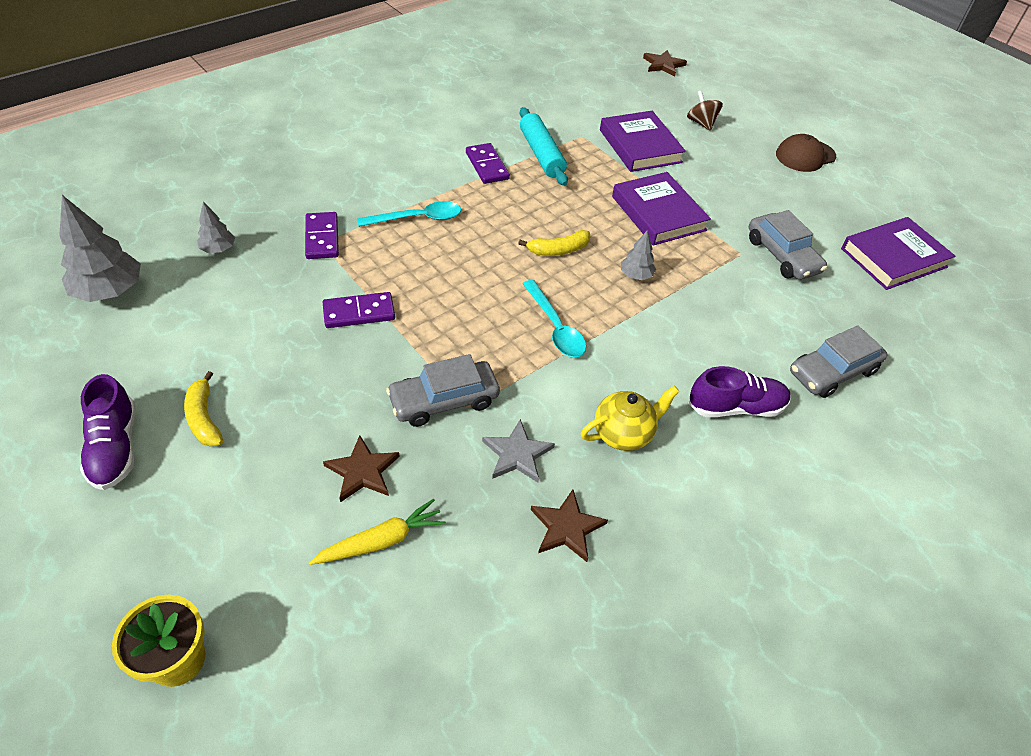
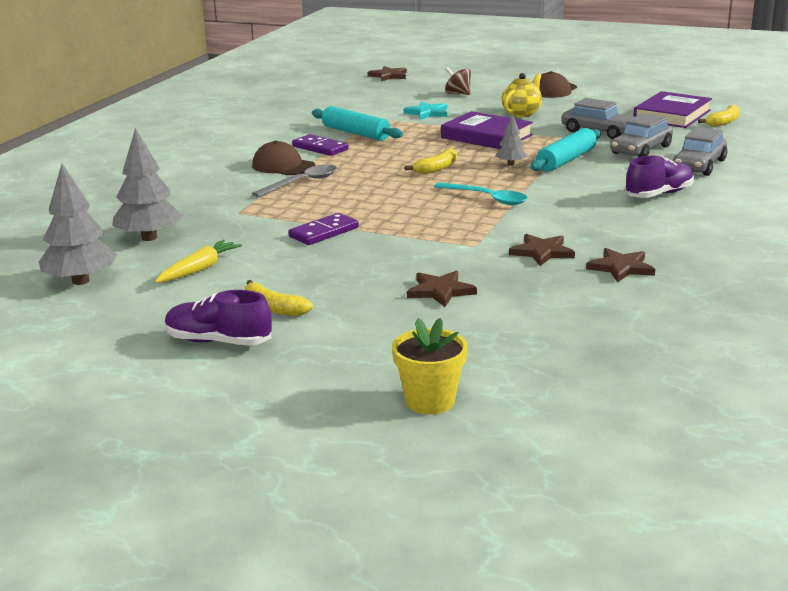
camera: 25 degrees left, 25 degrees down
(115, 447) = (218, 341): purple shoe -> purple shoe turned 150 degrees clockwise
(218, 249) = (149, 238): grey tree -> grey tree, size x1.87
(322, 238) = (234, 210): purple domino -> none
(381, 541) = (501, 312): yellow carrot -> yellow carrot (199, 269)
(417, 218) = (302, 183): turquoise spoon -> grey spoon
(428, 182) = (283, 166): none -> brown cap
(444, 400) = (454, 248): grey car -> grey car (641, 150)
(517, 454) = (542, 252): grey star -> brown star
(623, 433) = (601, 224): yellow teapot -> yellow teapot (521, 113)
(640, 146) = (427, 113): purple book -> turquoise star
(698, 294) = (566, 160): none -> turquoise rolling pin
(941, 298) = (723, 122): none -> yellow banana

